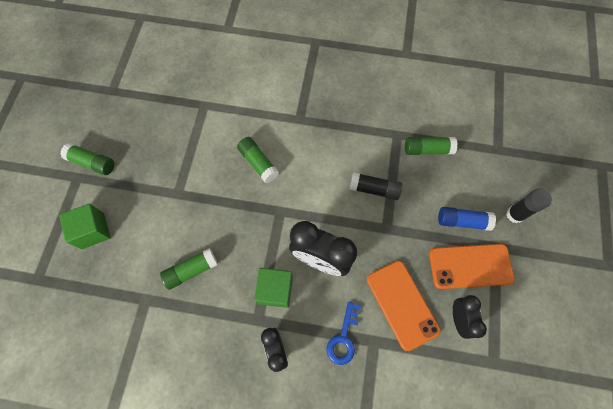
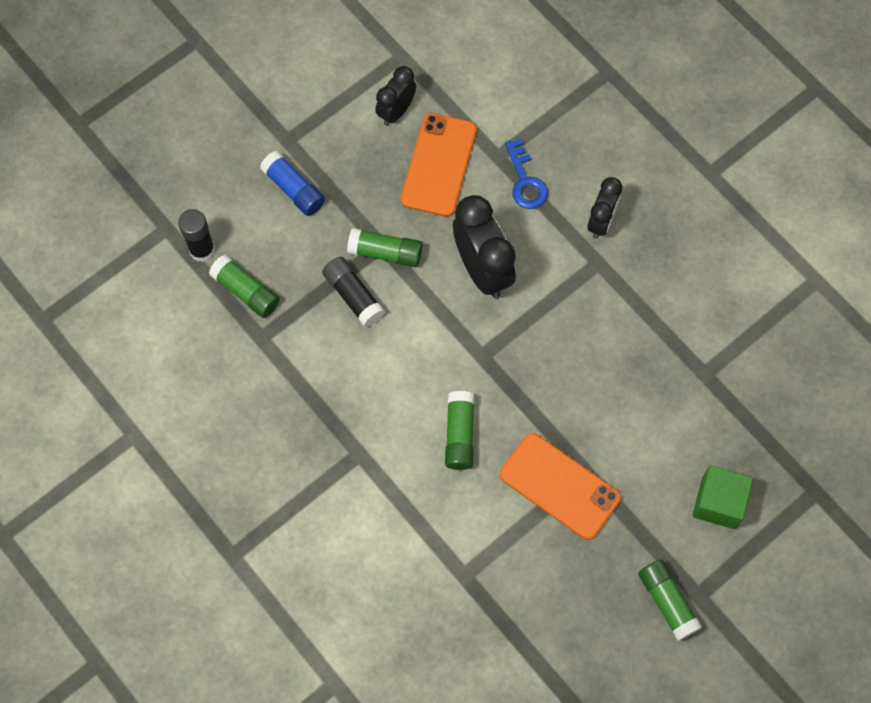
camera: 140 degrees left, 0 degrees up
(191, 270) = (633, 366): green glue stick -> green glue stick (385, 252)
(275, 290) = (557, 276): green cube -> none
(343, 338) = (525, 181): blue key -> blue key turned 105 degrees clockwise
(470, 266) = (334, 144): orange phone -> orange phone (559, 486)
(515, 214) = (231, 152): black glue stick -> black glue stick (202, 250)

